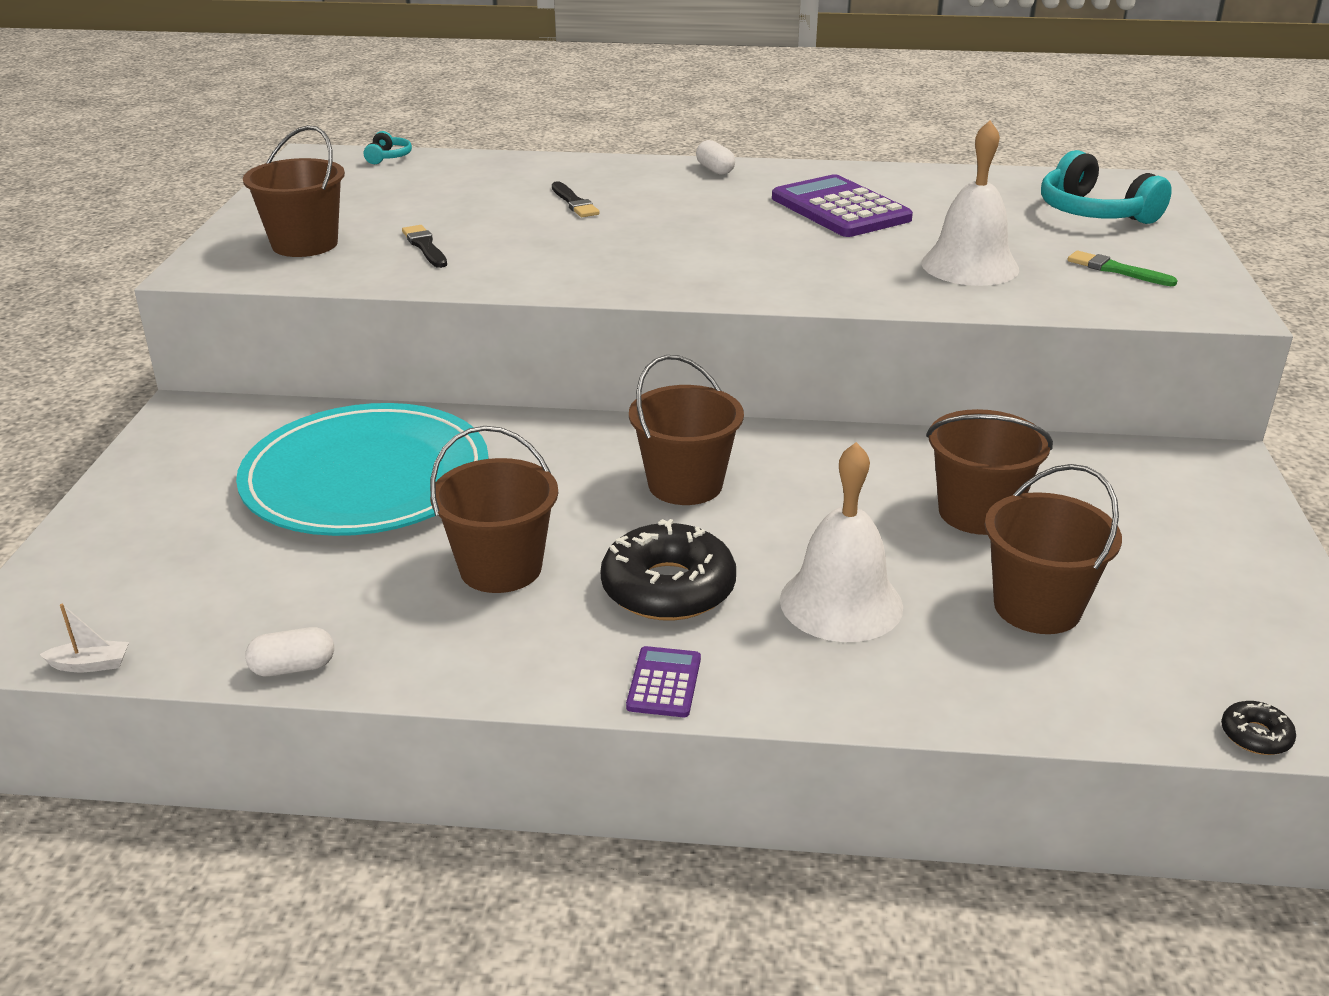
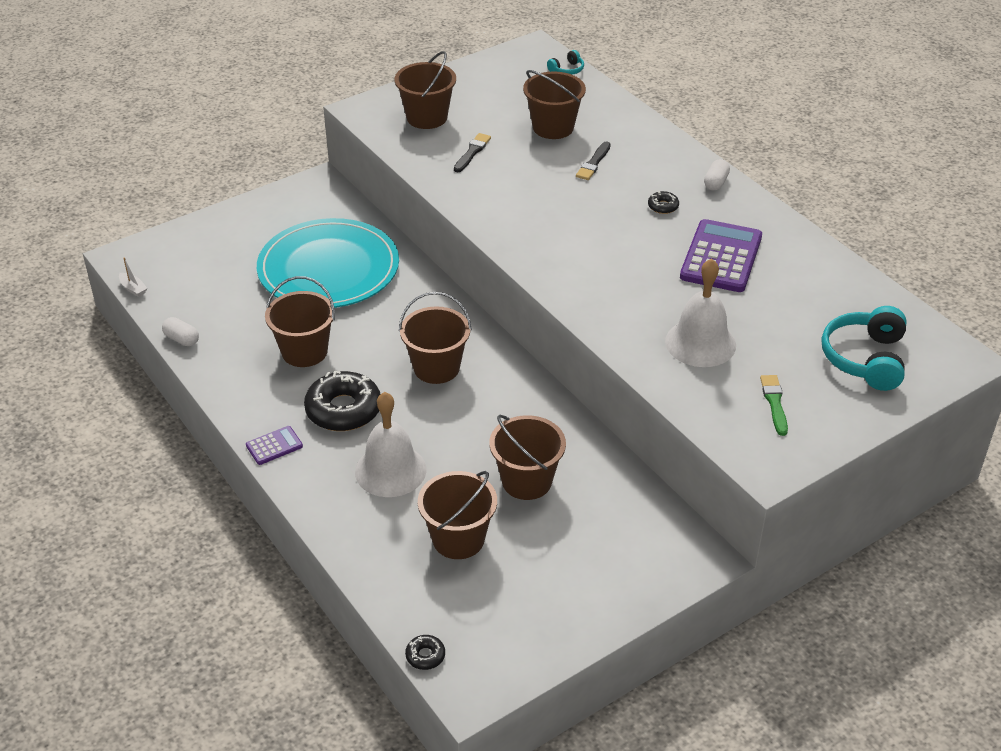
camera: 50 degrees right, 10 degrees up
(471, 197) = (553, 127): none -> brown bucket
(710, 201) = (663, 206): none -> black donut

